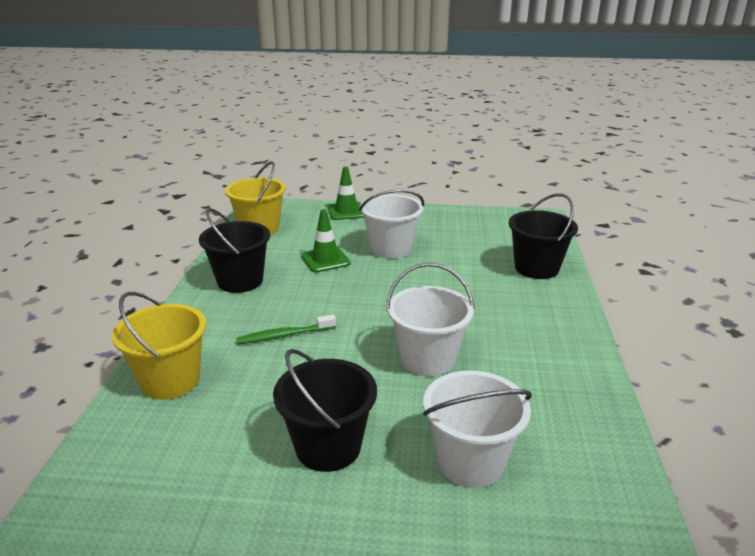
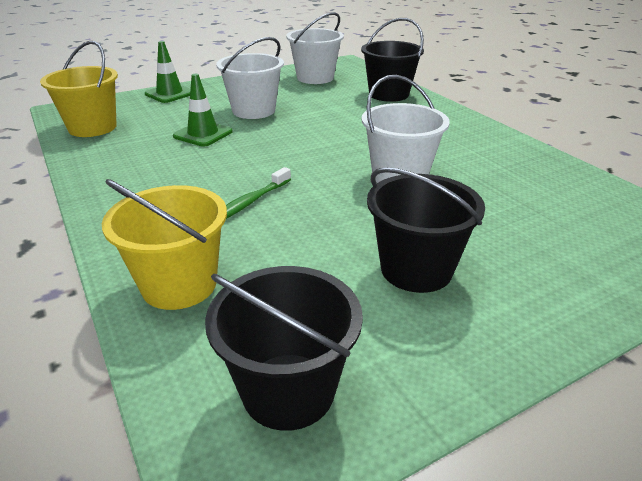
camera: 35 degrees left, 5 degrees up
(240, 281) = (134, 175): black bucket -> black bucket (288, 390)
(470, 461) = (530, 230): white bucket -> white bucket (315, 78)

